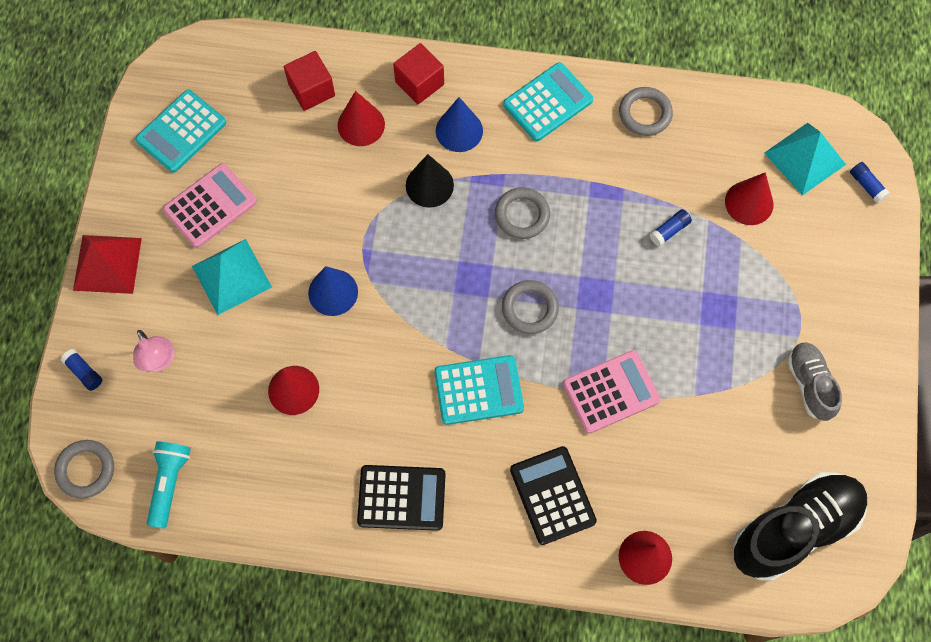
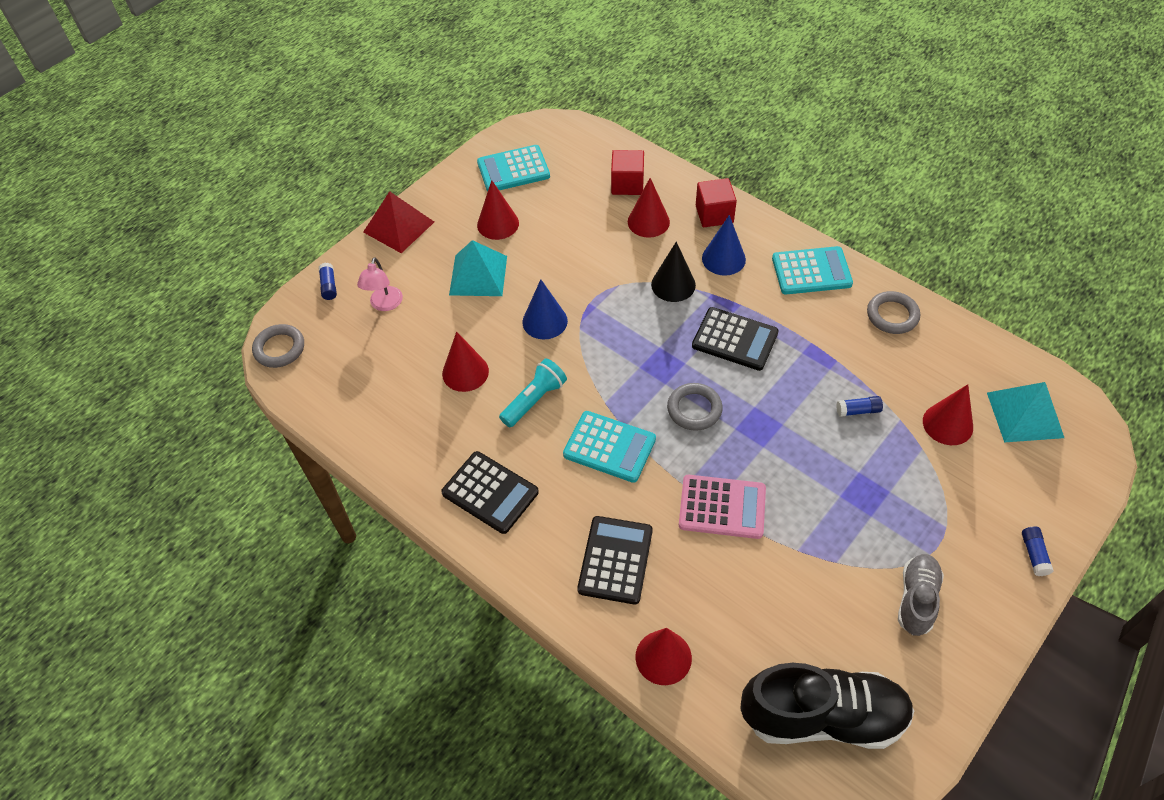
camera: 35 degrees right, 15 degrees down
(169, 483) = (328, 388): turquoise flashlight -> turquoise flashlight (534, 400)
(210, 206) = (498, 224): pink calculator -> red cone
(522, 215) = (735, 339): grey ring -> black calculator
(866, 185) = (1076, 464): blue glue stick -> blue glue stick (1034, 554)

